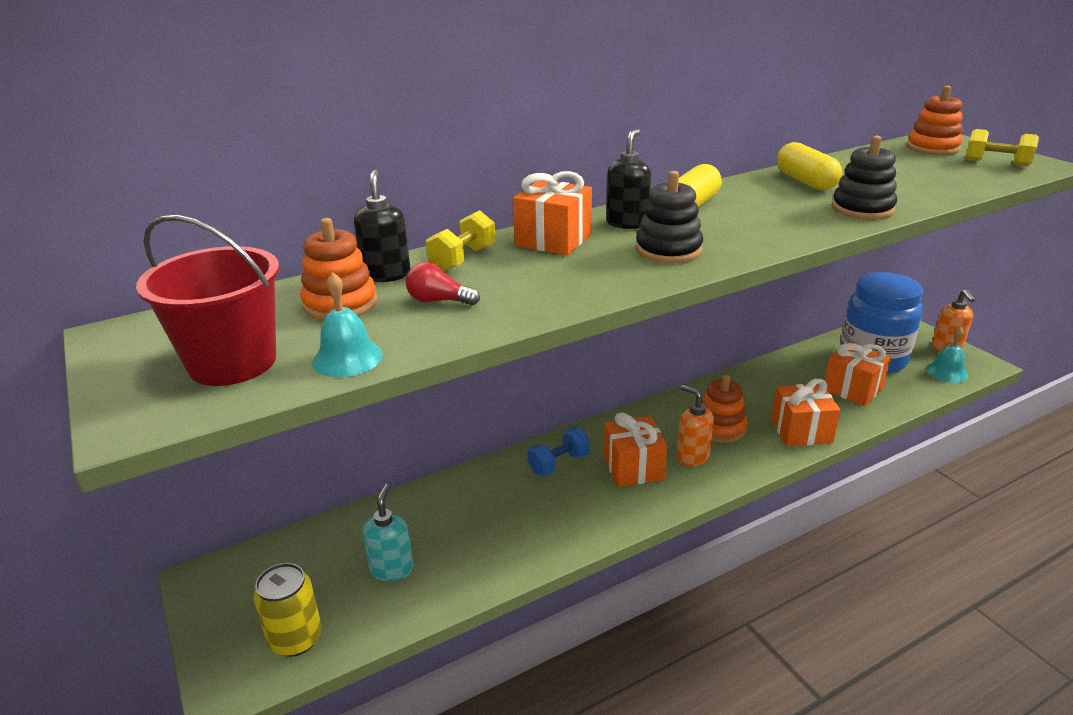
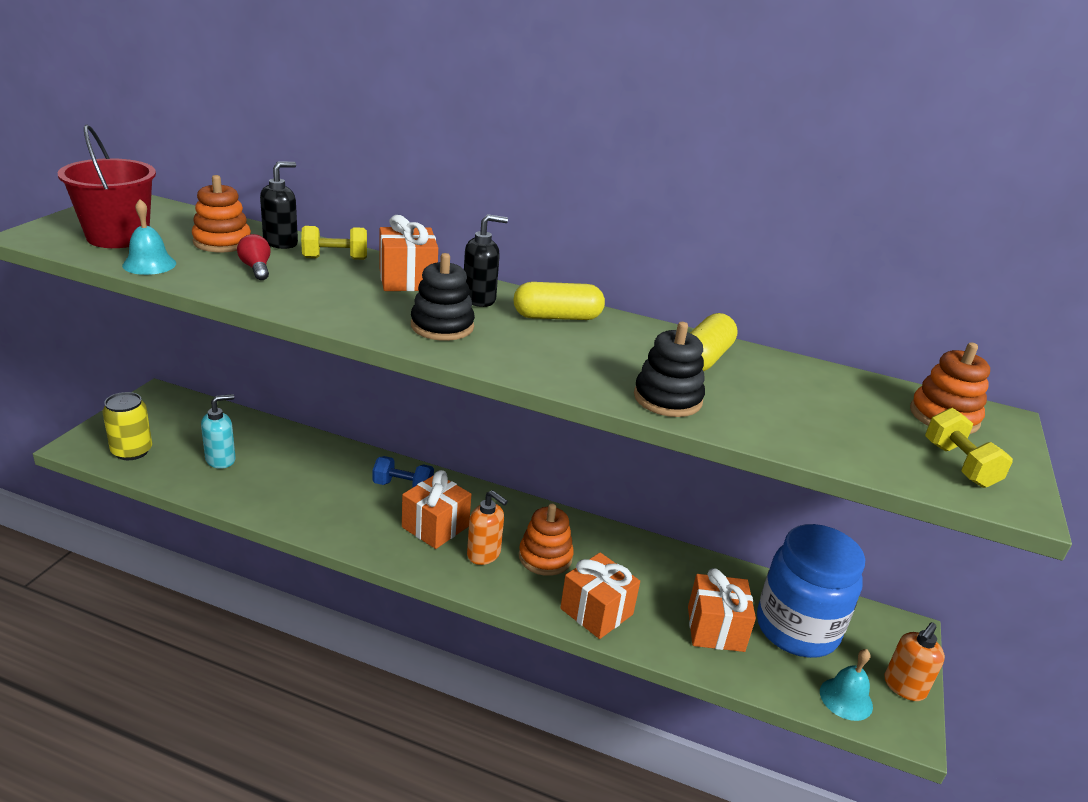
camera: 45 degrees right, 0 degrees up
(692, 456) = (484, 554): orange soap dispenser -> orange soap dispenser turned 120 degrees clockwise

